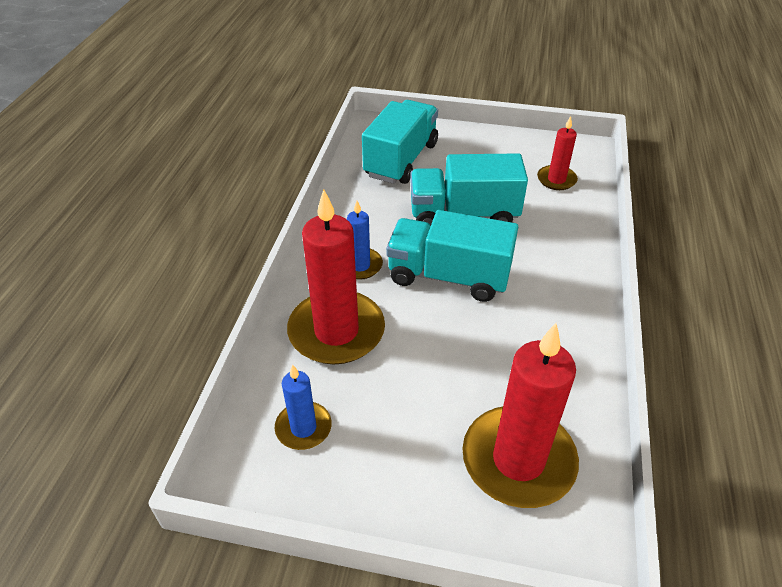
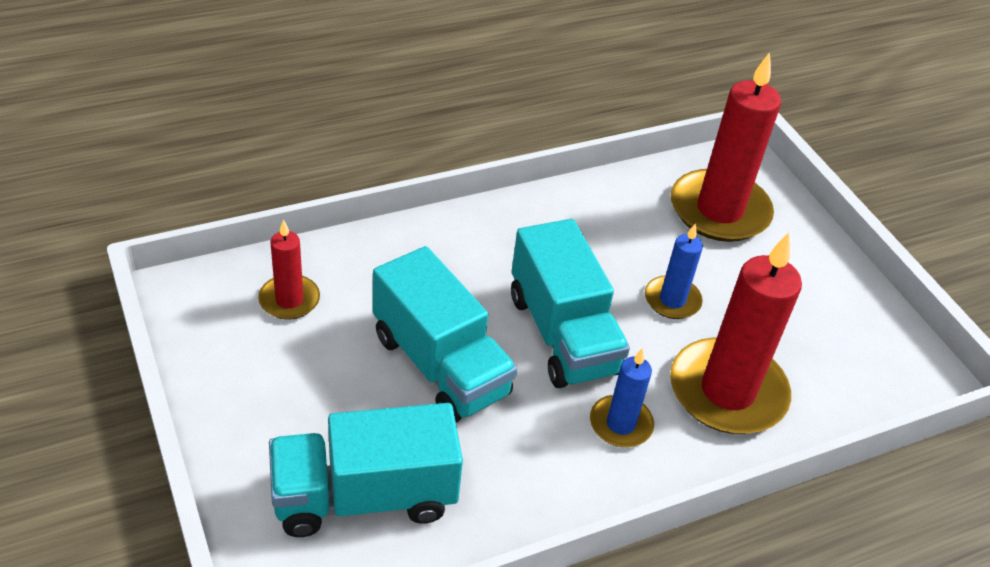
camera: 130 degrees left, 0 degrees up
(303, 428) = (843, 355): blue candle -> blue candle (672, 300)

